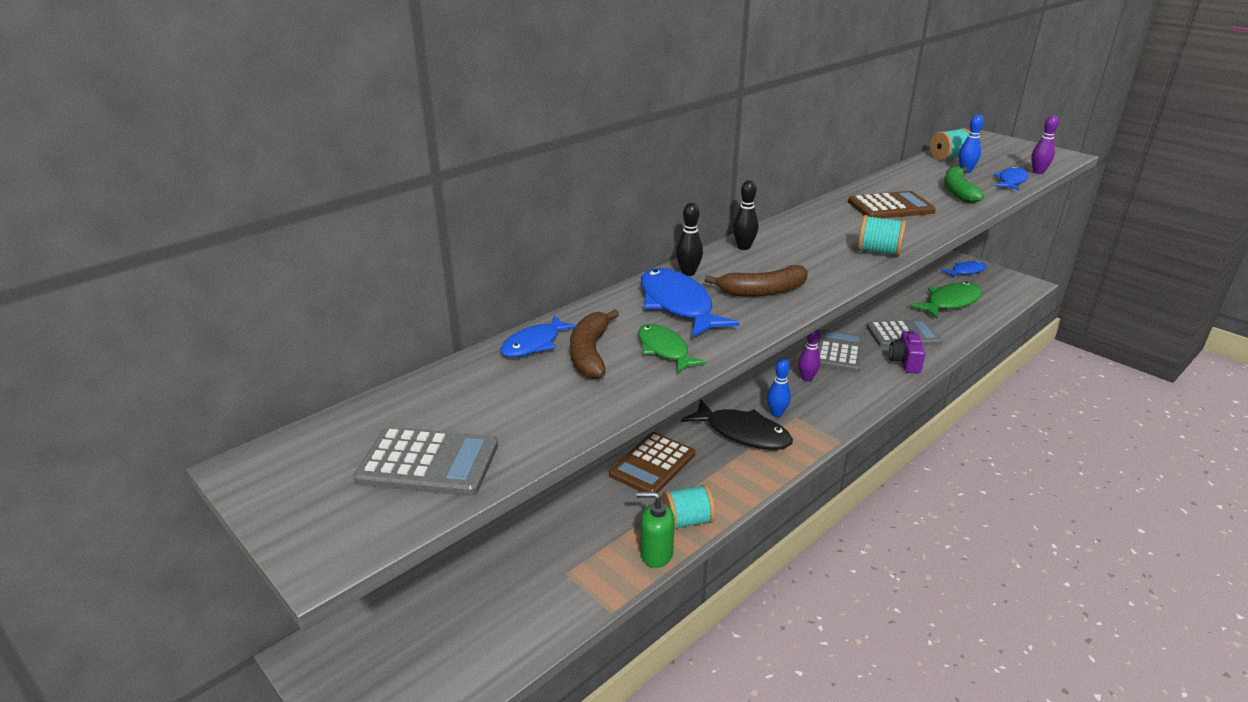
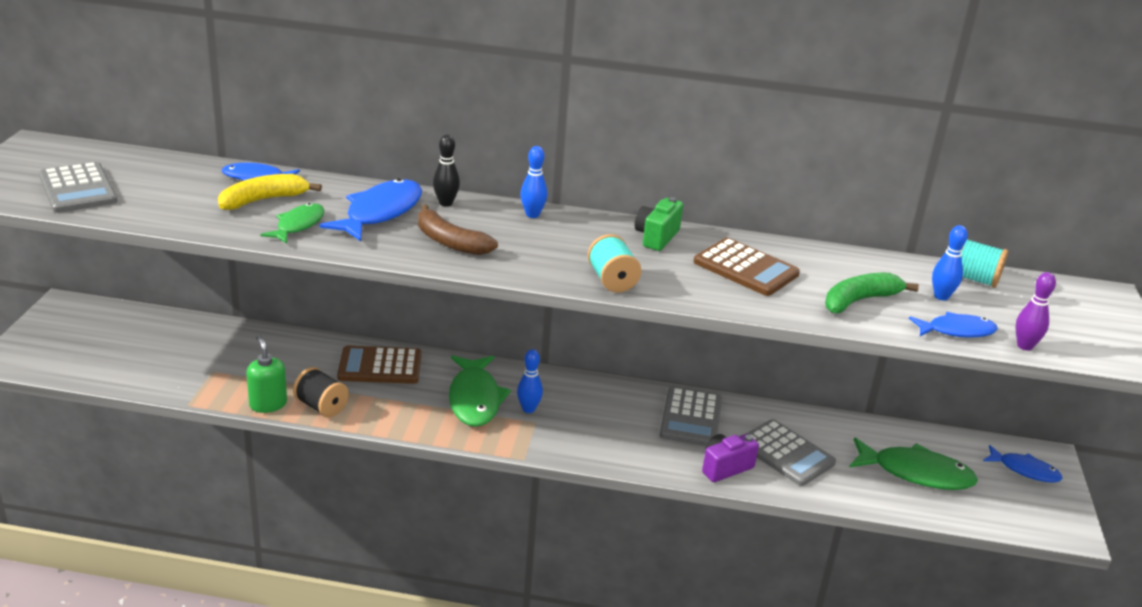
camera: 50 degrees right, 0 degrees up
(590, 353) = (263, 200): brown banana -> yellow banana
(687, 521) = (321, 406): turquoise spool -> black spool
(743, 247) = (532, 215): black bowling pin -> blue bowling pin
(743, 433) = (475, 399): black fish -> green fish
(807, 378) = (612, 411): purple bowling pin -> none
(821, 218) = (656, 237): none -> green camera
(839, 351) = (691, 418): grey calculator -> grey calculator turned 120 degrees clockwise

